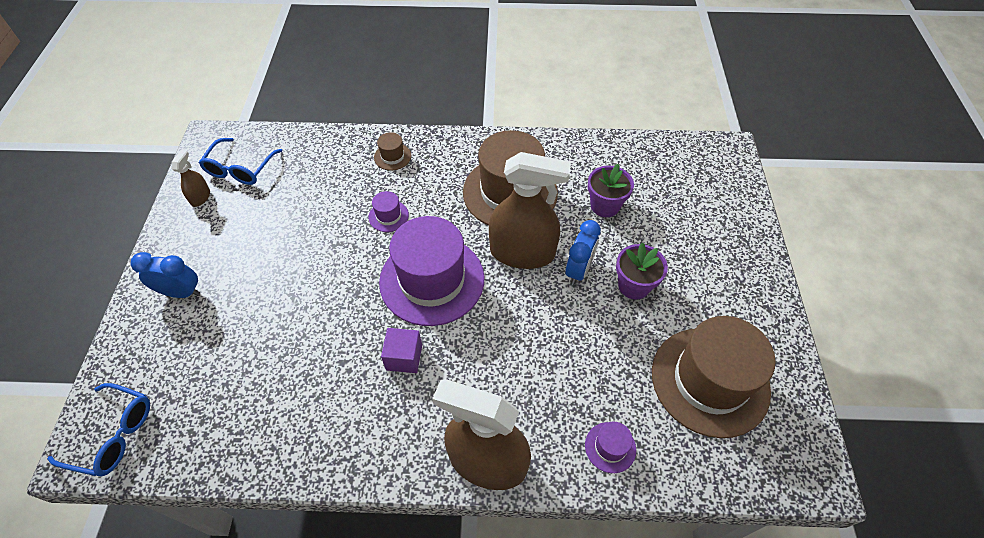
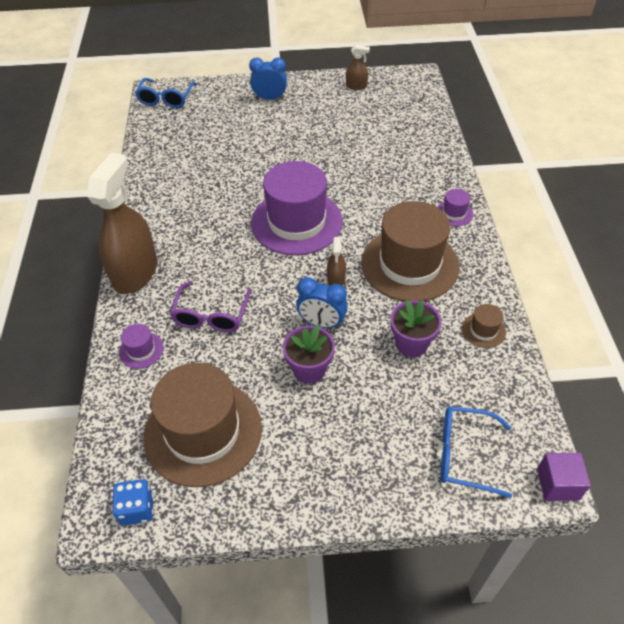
camera: 85 degrees right, 5 degrees down
(181, 292) = (270, 98): blue clock -> blue clock turned 90 degrees counterclockwise
(240, 169) = (390, 98): blue glasses -> blue glasses (464, 454)
(388, 216) = (360, 186): purple hat -> purple hat (454, 213)
(392, 156) = (432, 178): brown hat -> brown hat (483, 330)
(404, 357) = (222, 215): purple cube -> purple cube (557, 484)
(522, 253) = (336, 279): brown spray bottle -> brown spray bottle, size x0.44
(563, 372) = (211, 316): none -> purple glasses
(799, 441) = (137, 509): none -> blue dice

